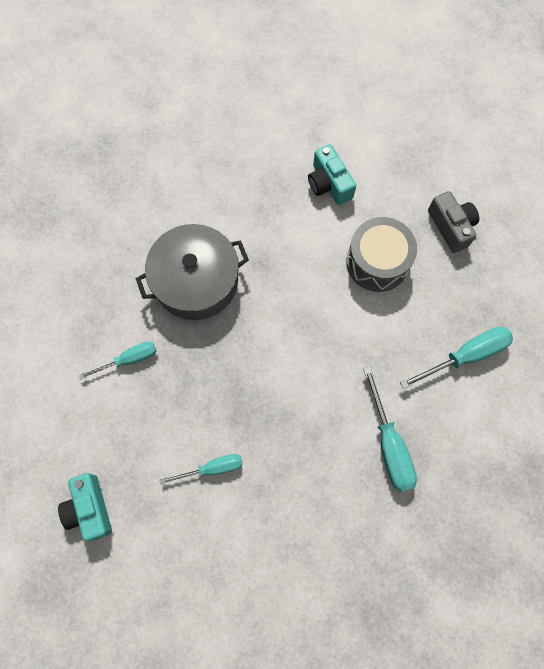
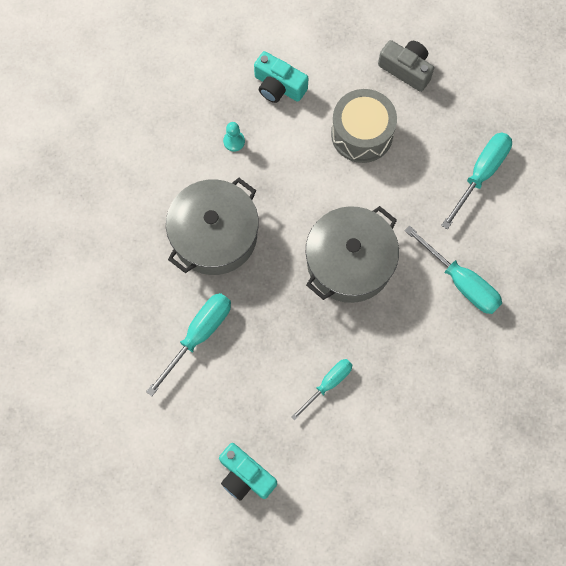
camera: 30 degrees left, 0 degrees up
(129, 360) = (198, 335): turquoise screwdriver -> turquoise screwdriver, size x1.54
(262, 210) = (234, 141): none -> turquoise pawn
(298, 369) = (349, 262): none -> grey pot

